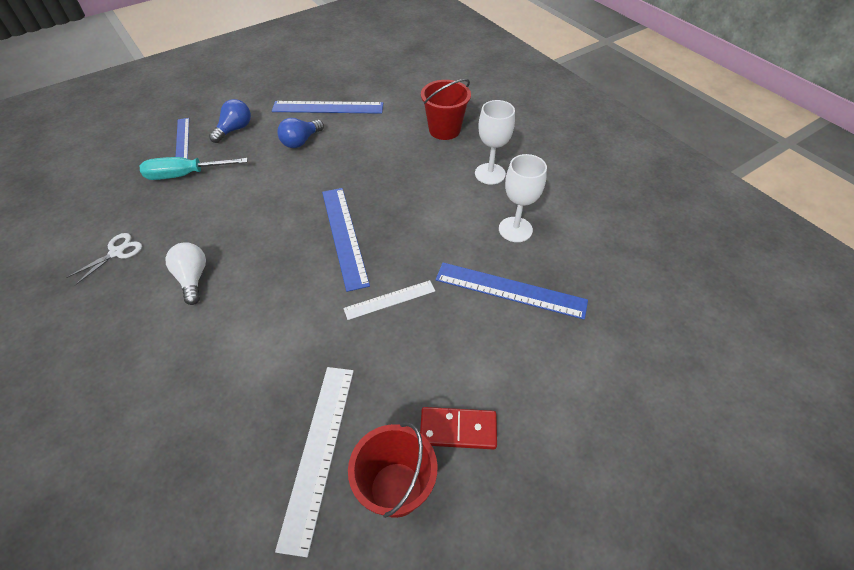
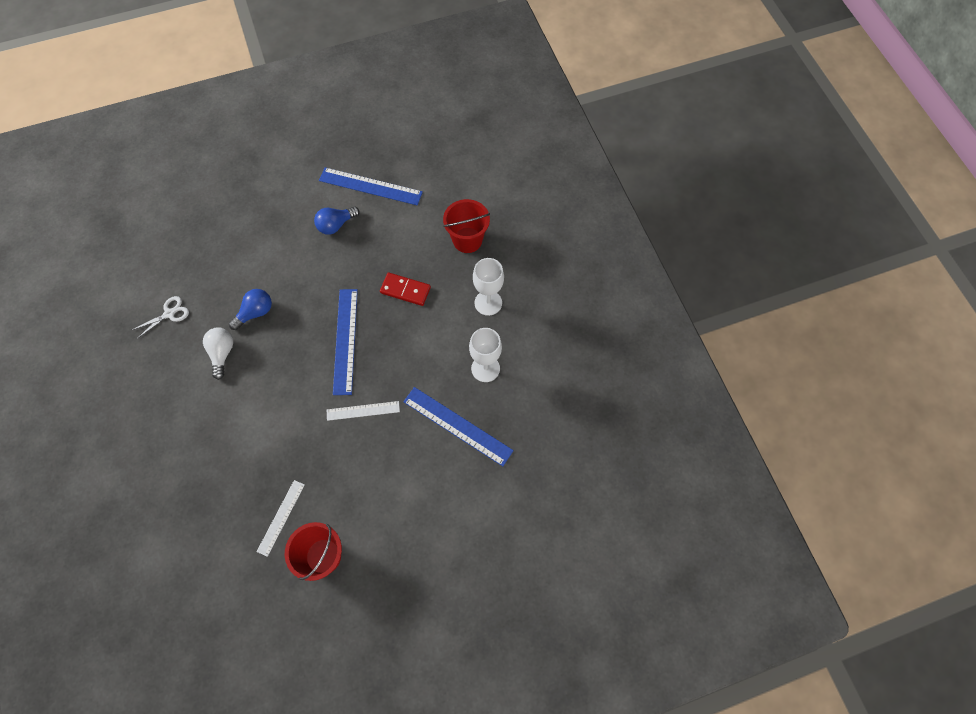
camera: 15 degrees right, 15 degrees up
(182, 139) = (235, 199): blue ruler -> none
(185, 175) = (232, 243): turquoise screwdriver -> none
(235, 129) = (282, 196): blue light bulb -> blue light bulb (255, 313)
(318, 452) = (281, 517): white ruler -> white ruler, size x0.61
(458, 429) = (377, 527): red domino -> red domino (405, 290)

